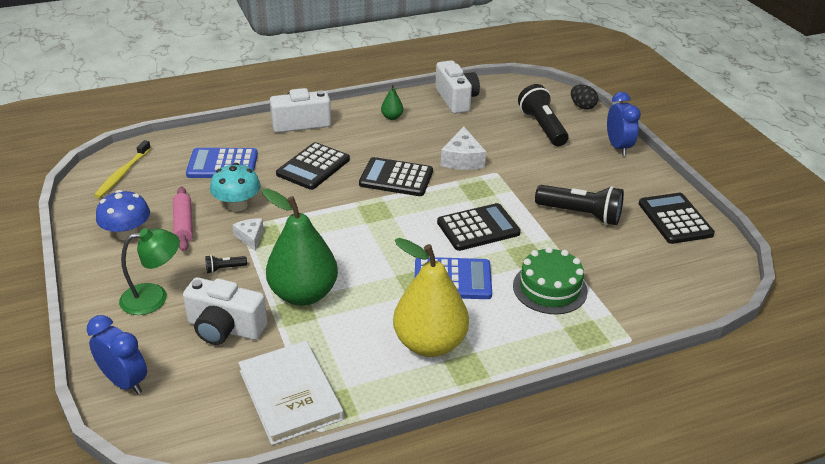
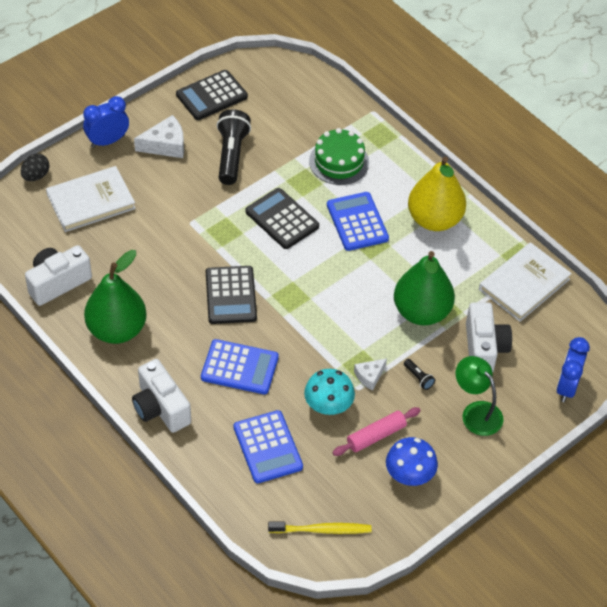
camera: 110 degrees left, 15 degrees up
(313, 167) = (239, 367): black calculator -> blue calculator
(392, 117) = (117, 330): green pear -> green pear, size x2.39
(462, 159) = (177, 252): white cheese -> white cheese (165, 145)
(542, 127) = (91, 201): black flashlight -> white book

